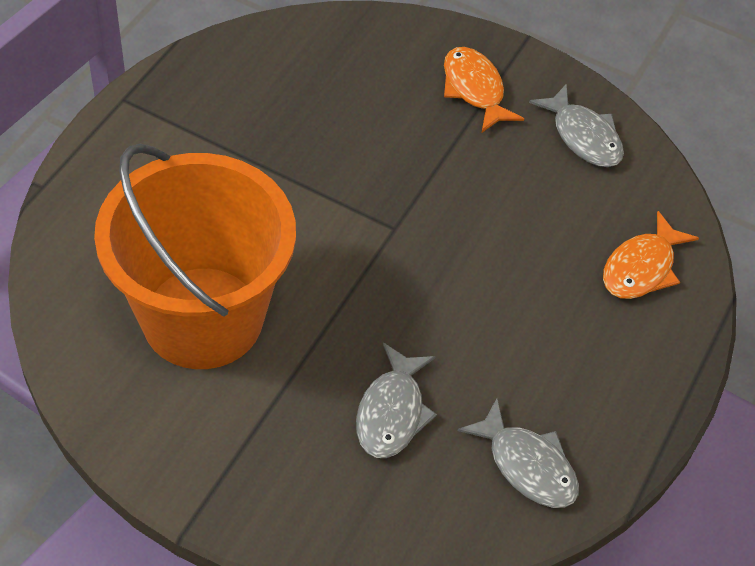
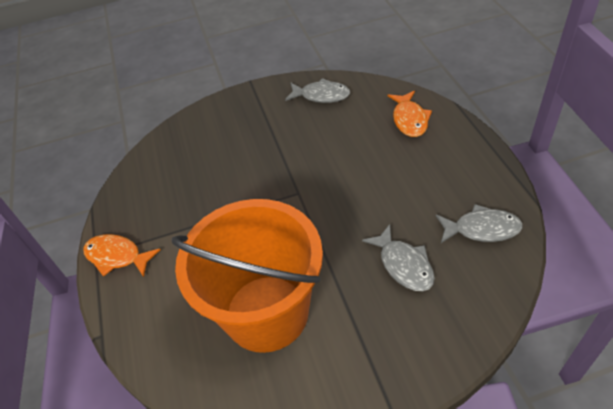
camera: 35 degrees left, 5 degrees down
(474, 89) = (256, 115): orange fish -> orange fish (117, 256)

